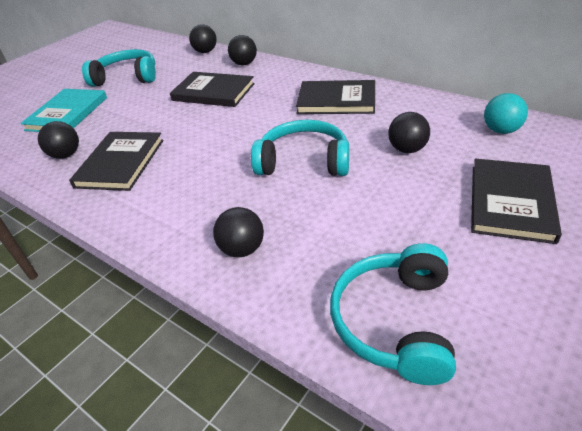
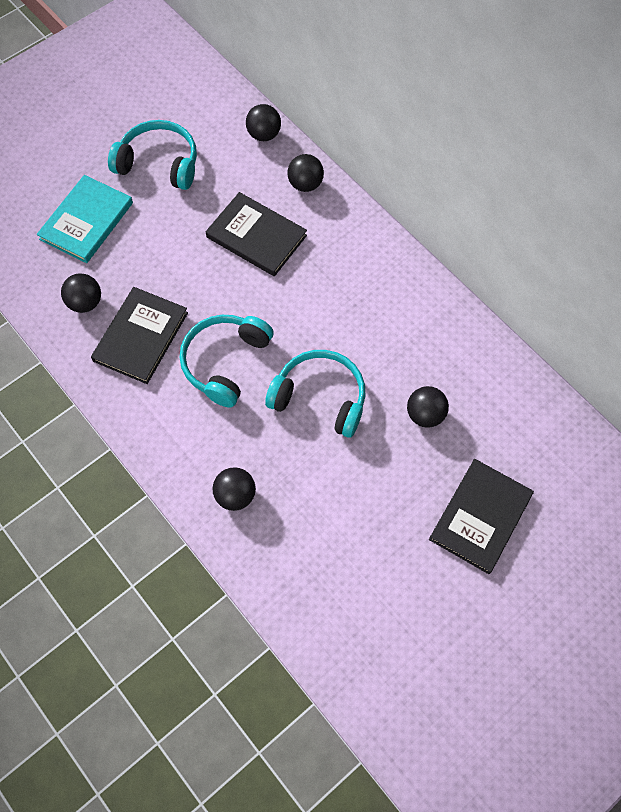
camera: 10 degrees right, 25 degrees up
(336, 100) = (387, 304): black book -> none
(394, 321) = (330, 604): turquoise headphones -> turquoise headphones (225, 362)
(501, 130) = (528, 418): turquoise ball -> none

